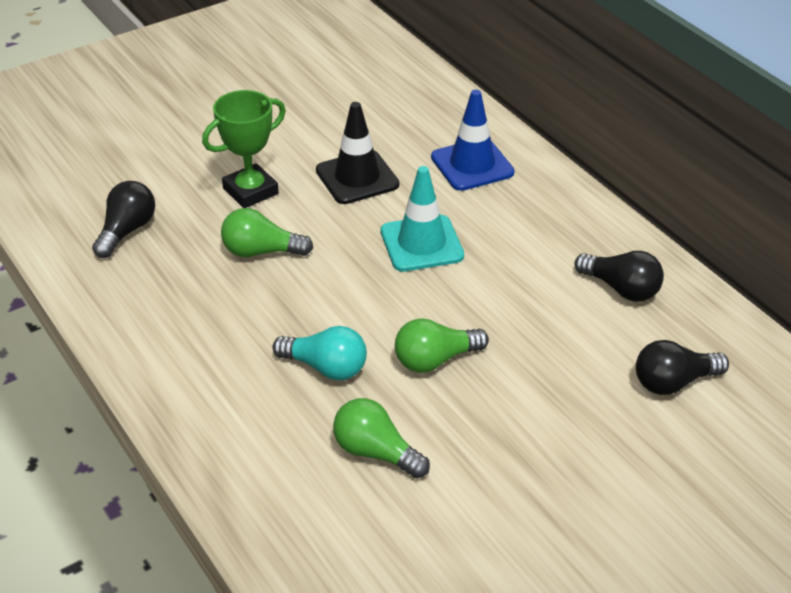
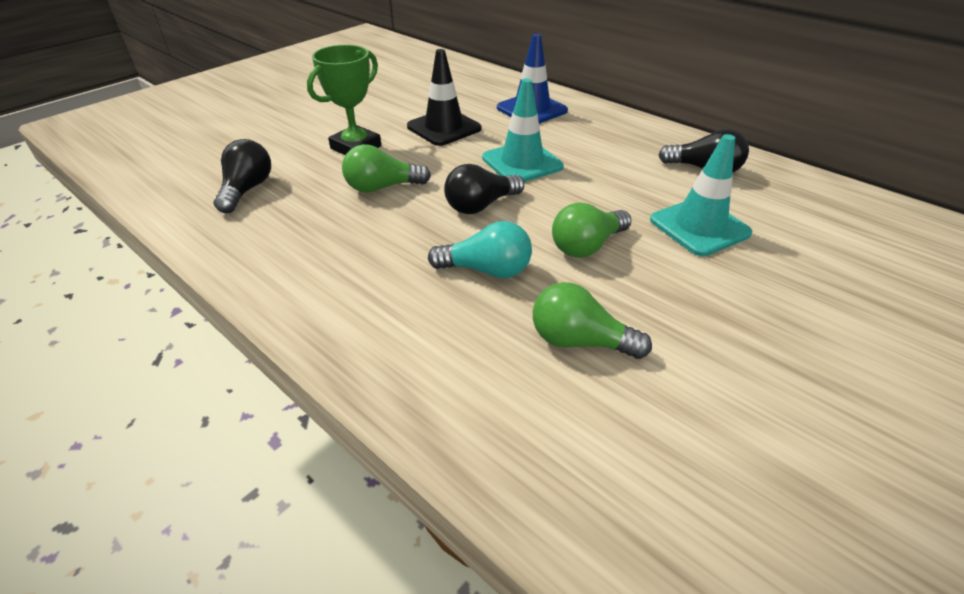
camera: 15 degrees left, 0 degrees up
(564, 360) = (699, 227): none -> turquoise traffic cone
(673, 382) = (803, 228): black light bulb -> black light bulb (480, 206)

